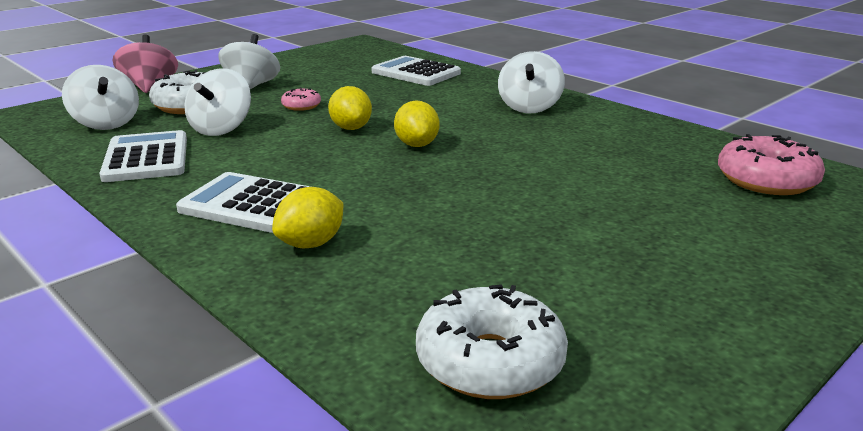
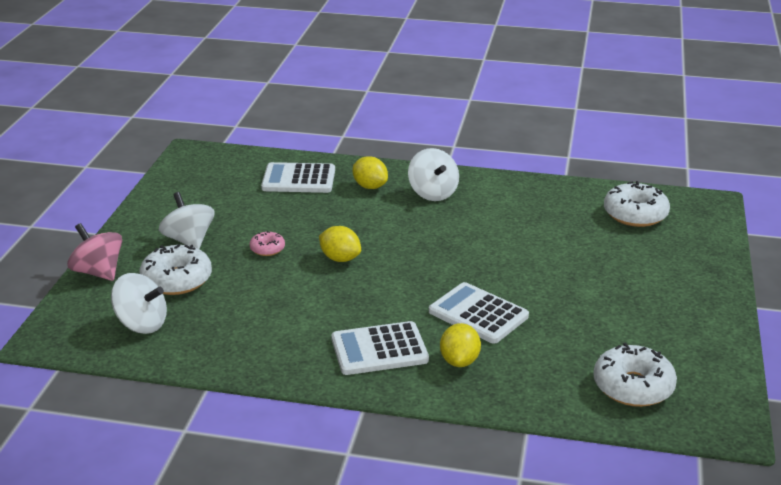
camera: 35 degrees left, 5 degrees up
(146, 158) = (240, 343): white calculator -> white calculator (478, 314)
(221, 129) = (246, 295): white spinning top -> none
(416, 145) = (408, 258): yellow lemon -> yellow lemon (370, 186)
(766, 180) = (635, 214): pink donut -> white donut

